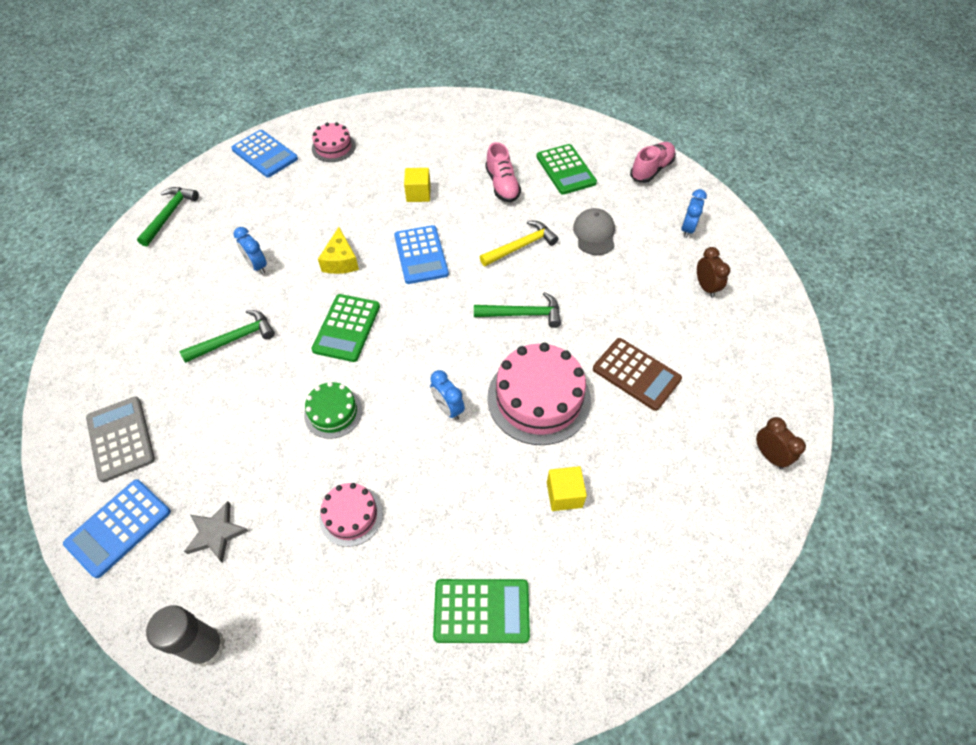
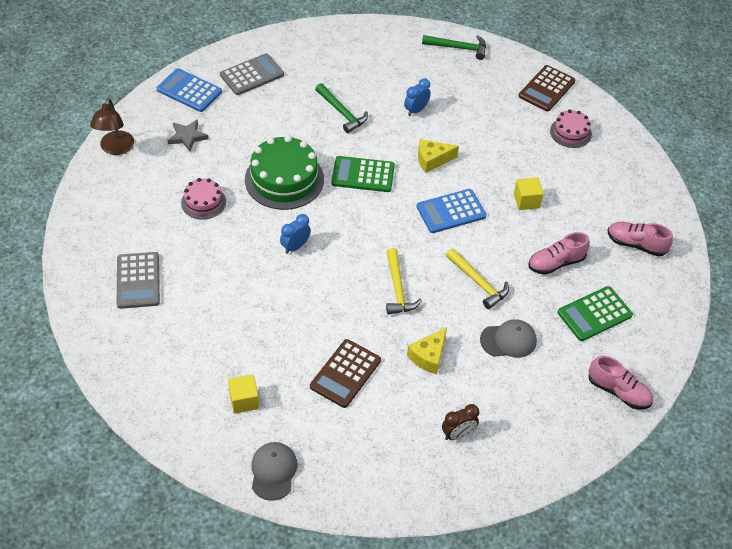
camera: 80 degrees right, 5 degrees down
(207, 647) = (115, 148): grey glue stick -> brown lamp
(265, 154) = (546, 89): blue calculator -> brown calculator
(333, 412) = (284, 179): green cake -> green cake, size x1.81
(481, 611) = (138, 280): green calculator -> grey calculator
(487, 129) = (636, 244): none -> pink shoe
(523, 314) = (397, 289): green hammer -> yellow hammer
(539, 398) = (312, 304): pink cake -> none
(564, 495) = (227, 325): yellow cube -> yellow cube (244, 400)
(613, 298) = (428, 356): none -> yellow cheese
(687, 229) = (535, 422): blue clock -> none
(769, 455) = (273, 471): brown clock -> grey cap

